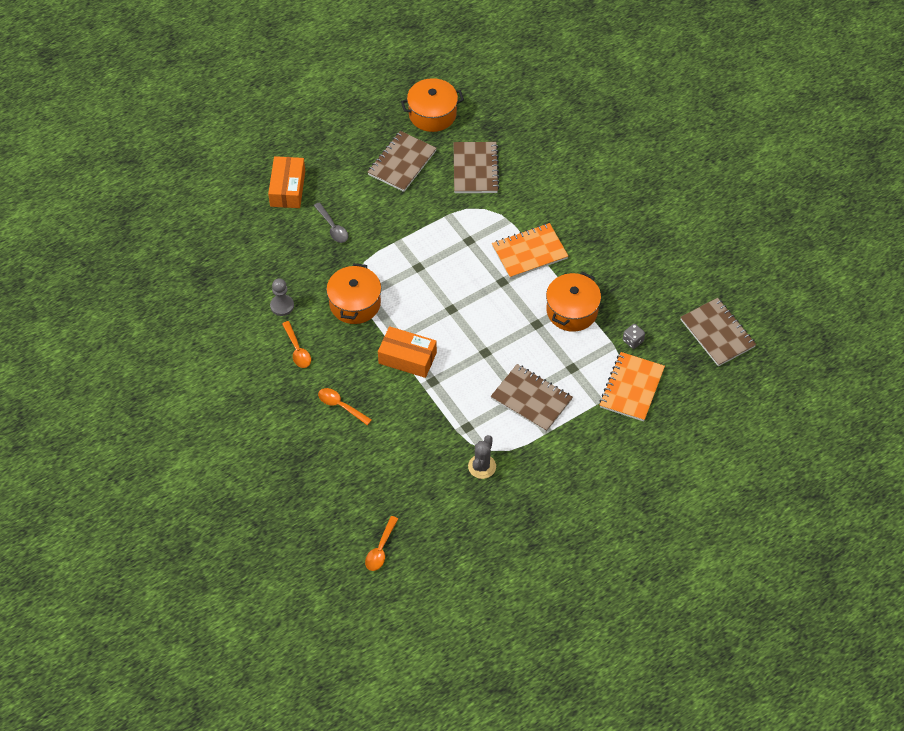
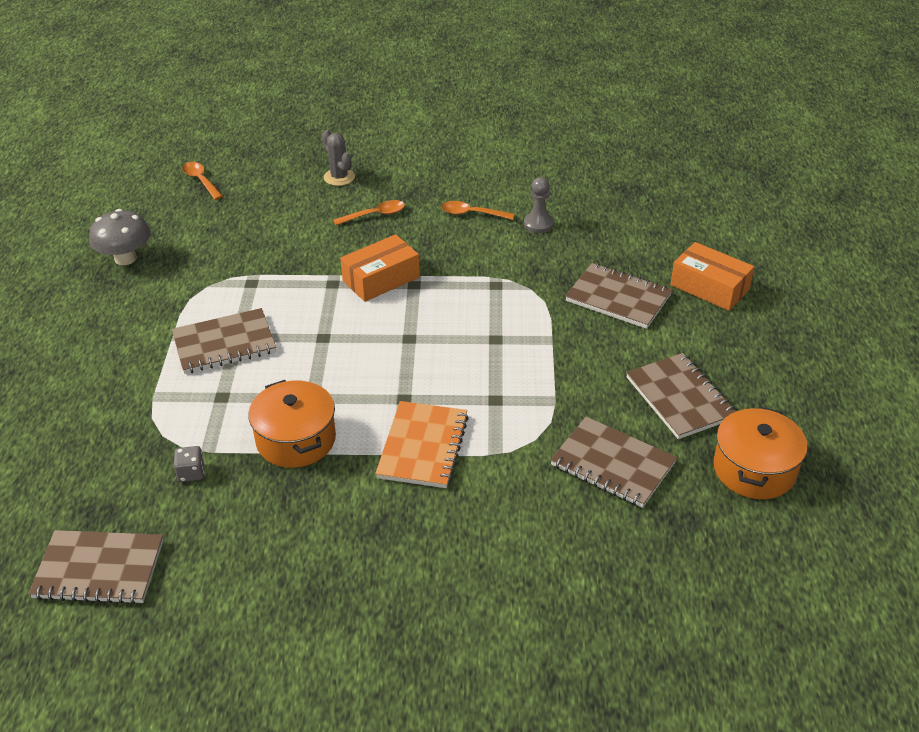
camera: 125 degrees right, 15 degrees down
(333, 227) = (618, 298): grey spoon -> brown notebook
(355, 303) = (491, 272): orange pot -> none
(482, 466) = (196, 273): grey cactus -> grey cactus (339, 177)
(501, 522) = (125, 258): none -> grey mushroom
(631, 388) = (135, 434): orange notebook -> none

